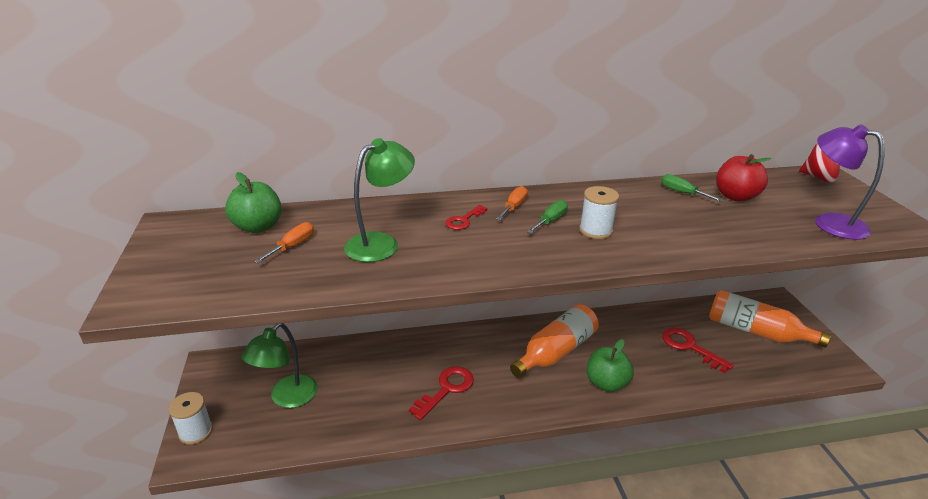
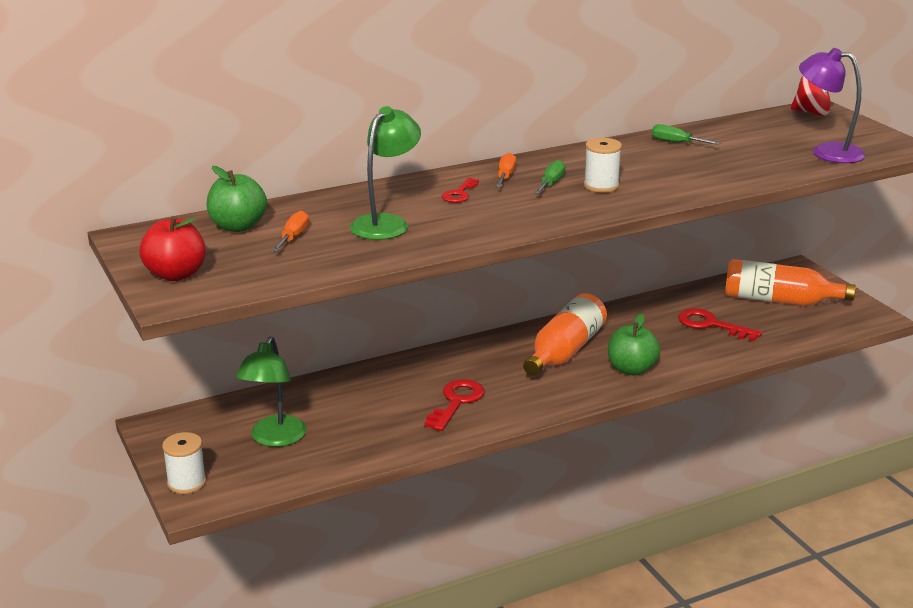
camera: 15 degrees left, 5 degrees down
(735, 196) = (731, 140): red apple -> red apple (176, 275)

